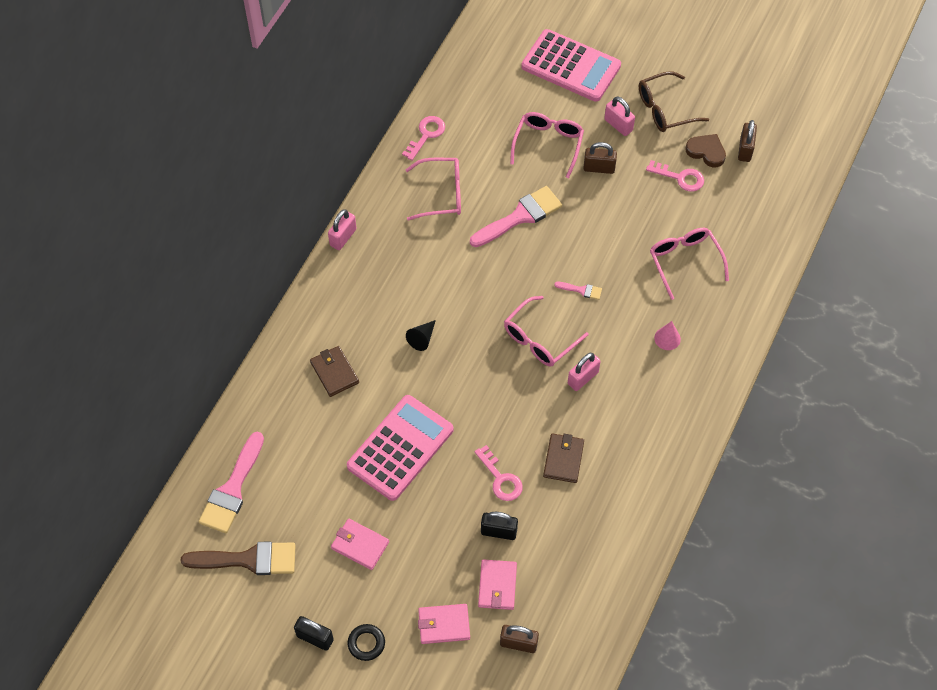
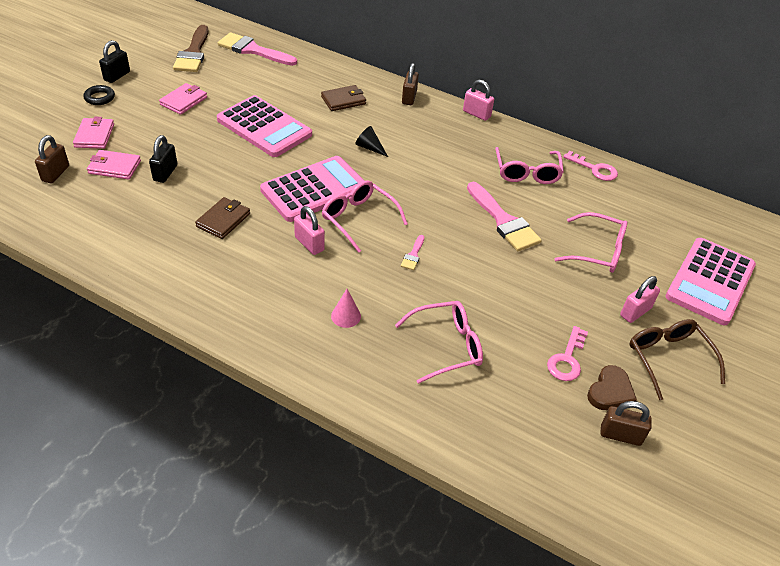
camera: 90 degrees right, 15 degrees down
(501, 478) = (216, 179): pink key -> none
(502, 383) = (314, 189): none -> pink calculator
(563, 459) = (223, 220): brown wallet -> brown wallet turned 75 degrees counterclockwise
(599, 168) = (572, 288): brown padlock -> brown padlock (409, 98)

